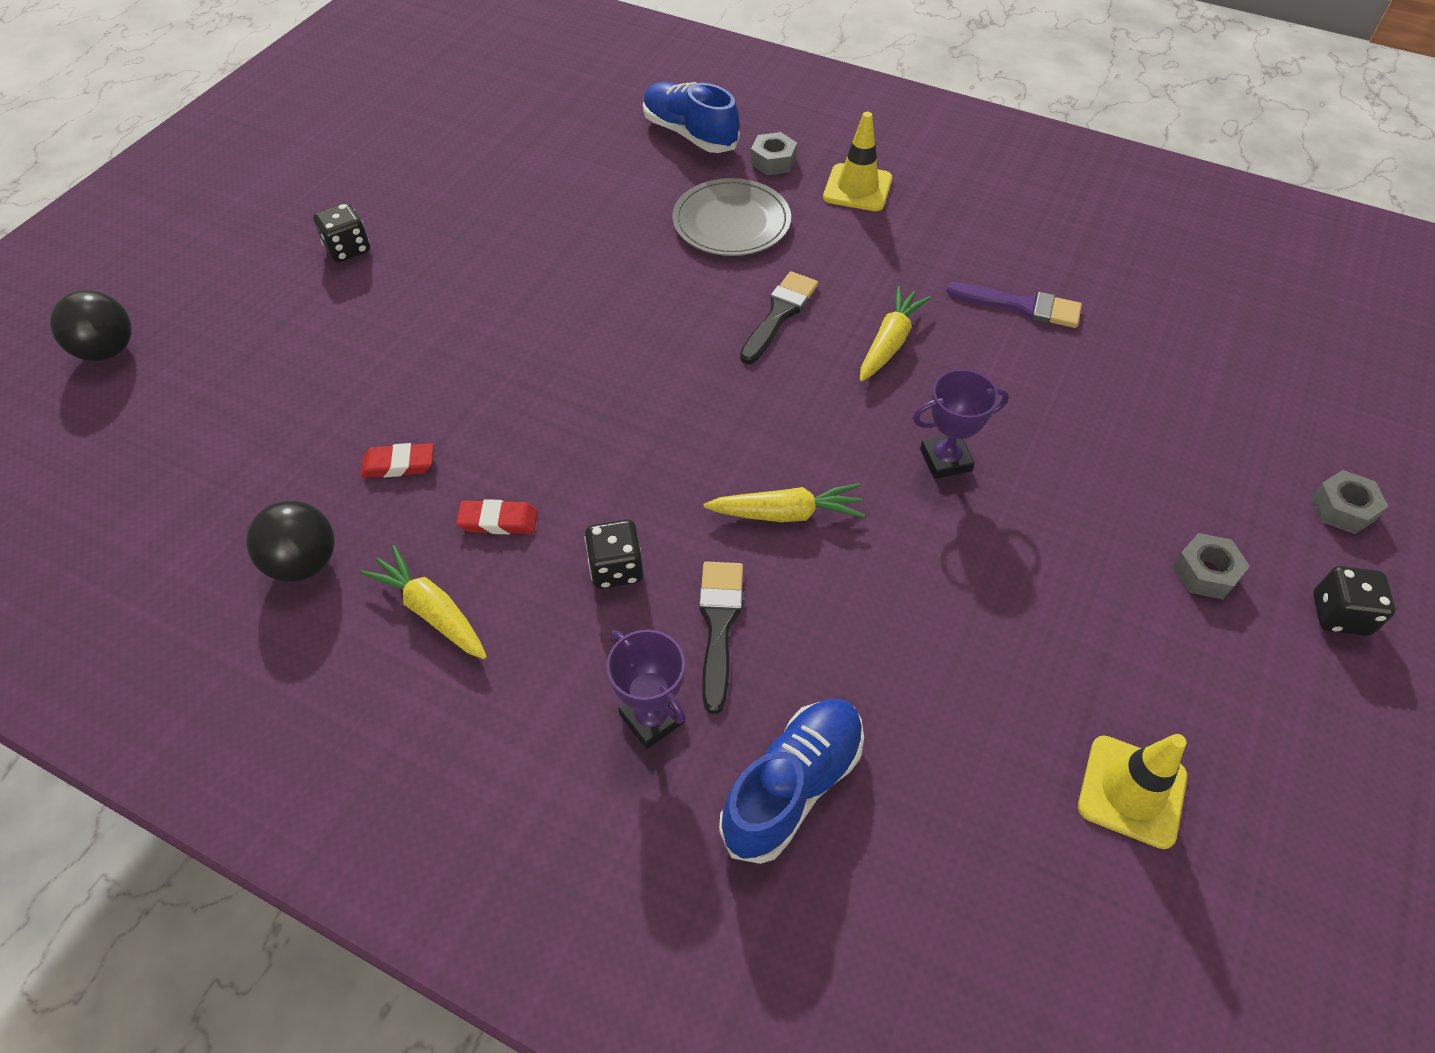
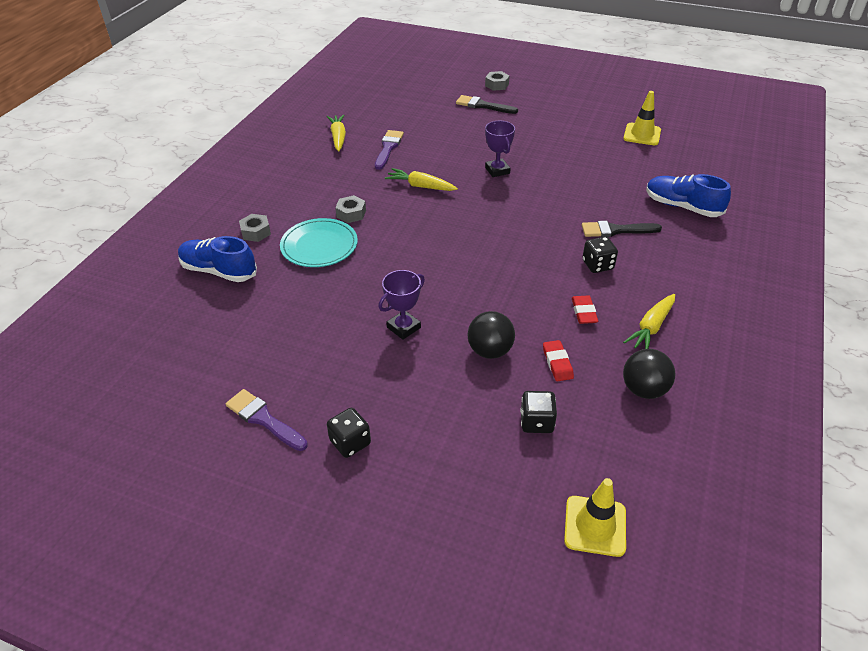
camera: 95 degrees left, 10 degrees down
(108, 350) = (491, 583): black ball -> black ball (490, 351)
(412, 183) = (264, 419): none -> purple brush
(652, 718) = (672, 246): purple trophy -> purple trophy (403, 327)
(689, 134) = (219, 271): blue shoe -> blue shoe turned 75 degrees clockwise
(731, 222) = (319, 245): grey plate -> turquoise plate
(779, 314) = (403, 223): black brush -> black brush (483, 106)
(787, 513) = (544, 214): yellow carrot -> yellow carrot (338, 137)
(857, 188) = (287, 199): yellow traffic cone -> yellow traffic cone (595, 526)
(1205, 572) = (538, 114): grey nut -> grey nut (351, 213)
(1339, 614) = (548, 91): black dice -> black dice (536, 422)

